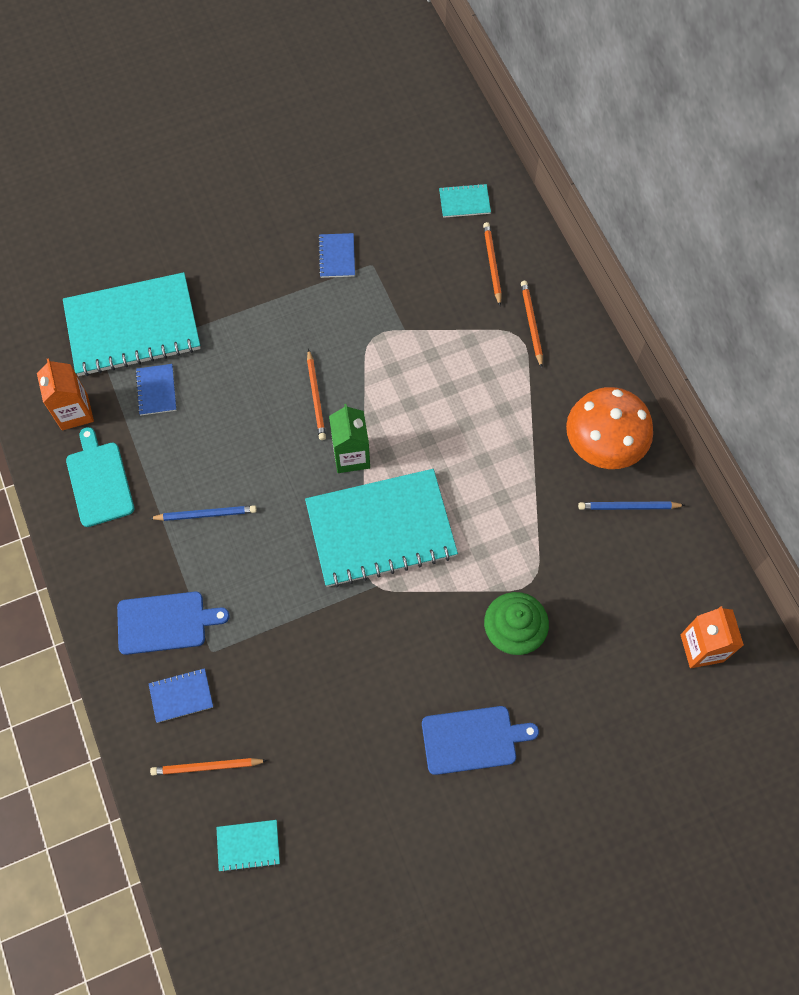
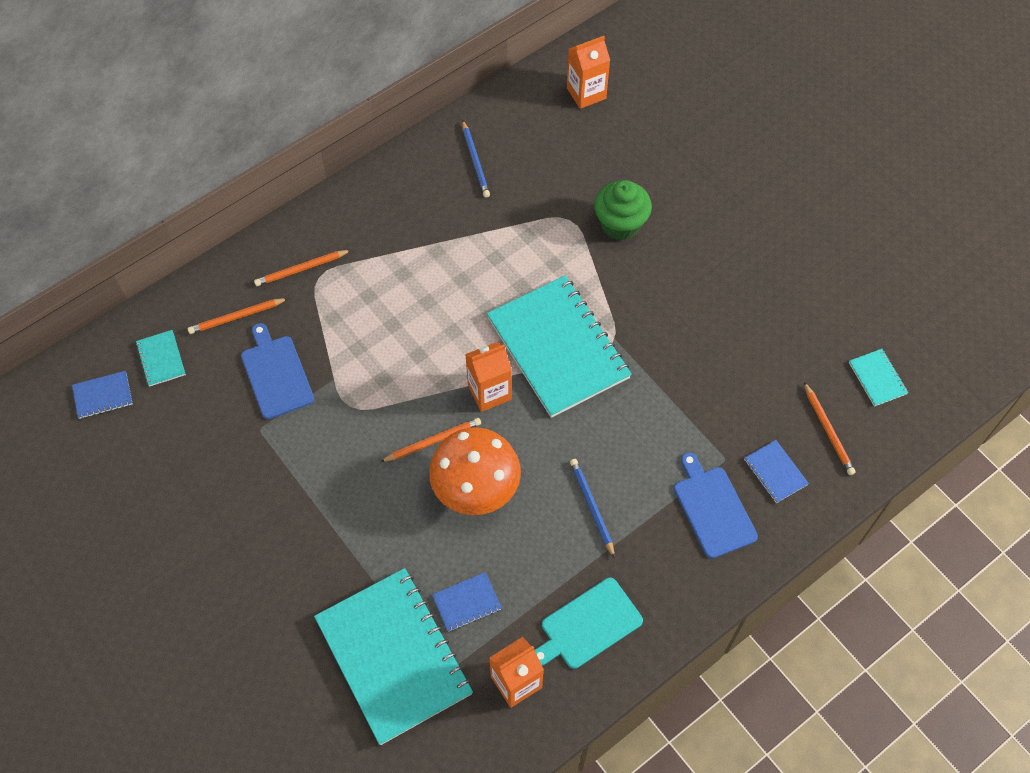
camera: 105 degrees left, 5 degrees down
(337, 256) = (255, 466): blue notebook -> blue notebook (103, 395)
(351, 456) = (489, 392): green carton -> orange carton
(473, 739) = (722, 235): blue cutting board -> blue cutting board (276, 374)
(603, 445) = (419, 189): orange mushroom -> orange mushroom (476, 487)

